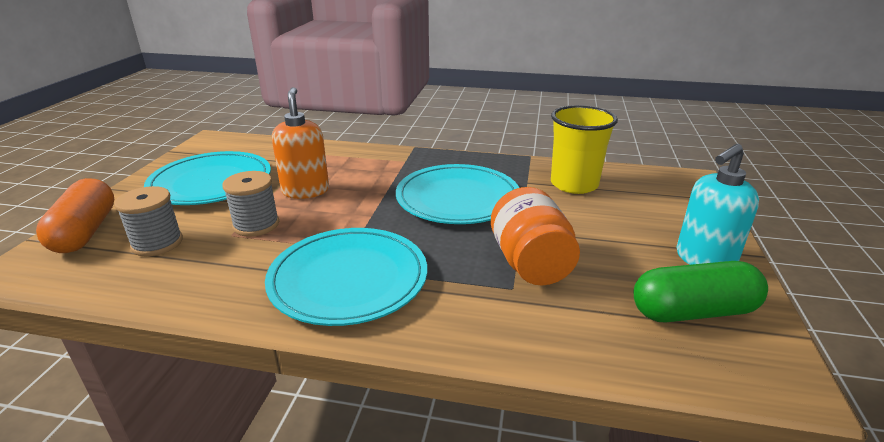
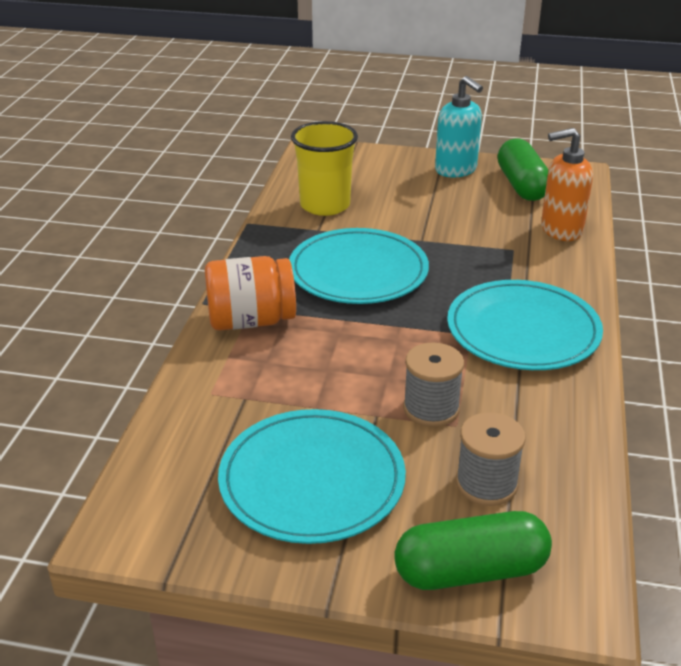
camera: 90 degrees left, 5 degrees up
(85, 232) = (470, 571): orange capsule -> green capsule
(305, 191) = (339, 382): orange soap dispenser -> orange soap dispenser (561, 230)
(530, 263) = (476, 239): orange jar -> orange jar (251, 321)

